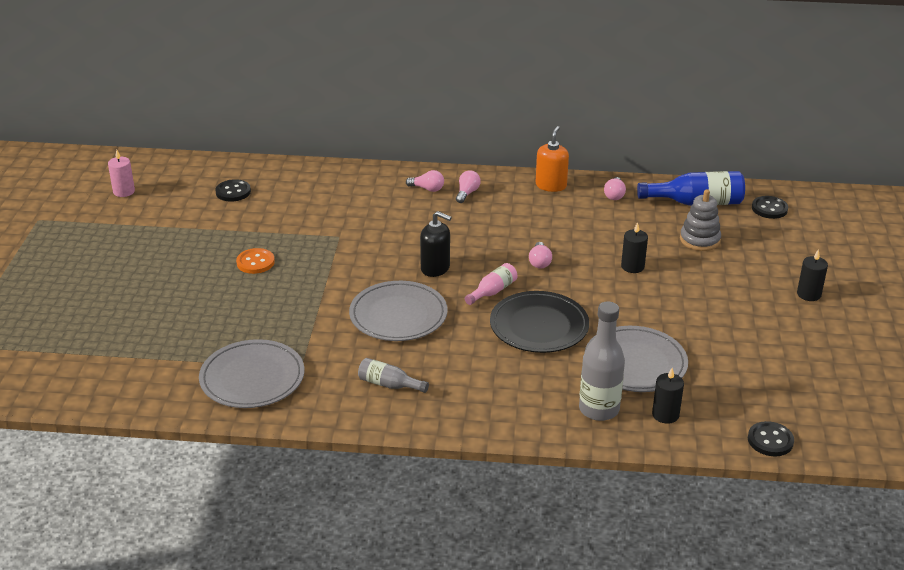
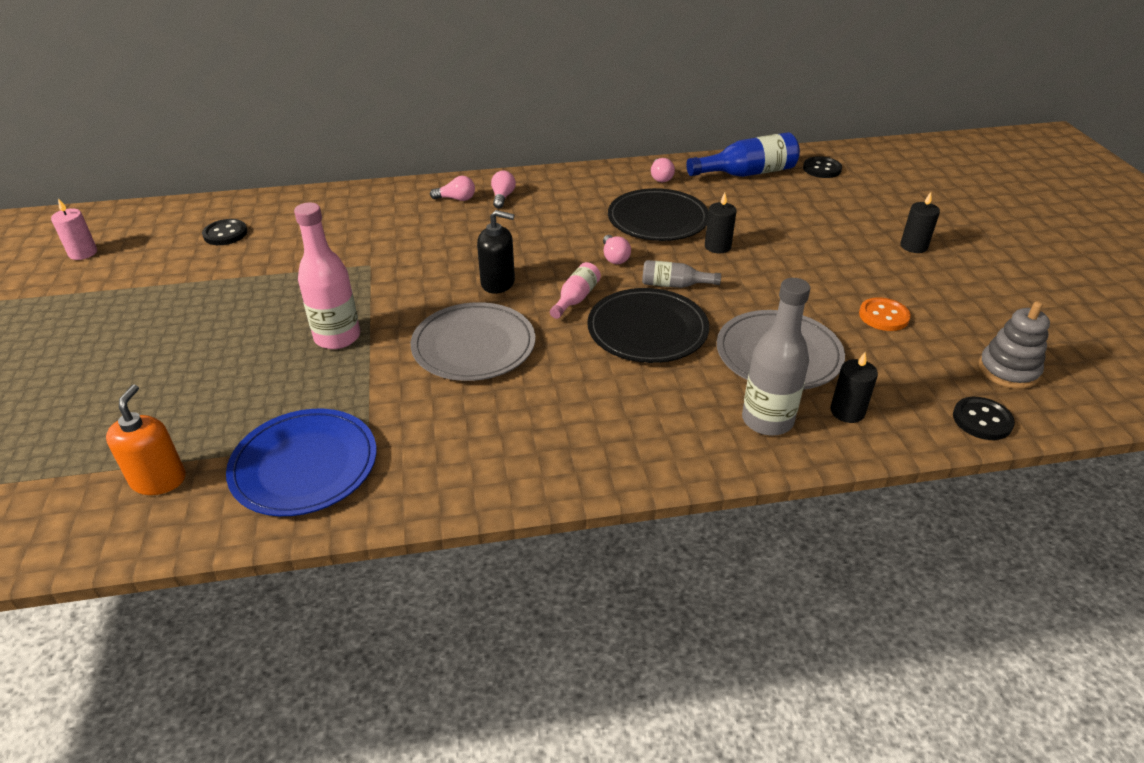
camera: 15 degrees left, 5 degrees up
(252, 378) = (304, 466): grey plate -> blue plate
(255, 262) = (272, 311): orange button -> orange button (883, 316)
(298, 291) = (337, 337): none -> pink bottle
(389, 384) = (493, 439): grey bottle -> grey bottle (674, 285)
(551, 185) = (590, 177): orange soap dispenser -> orange soap dispenser (158, 480)
(592, 234) = (658, 219): none -> black plate
(700, 240) = (771, 209): grey stacking toy -> grey stacking toy (1008, 370)

